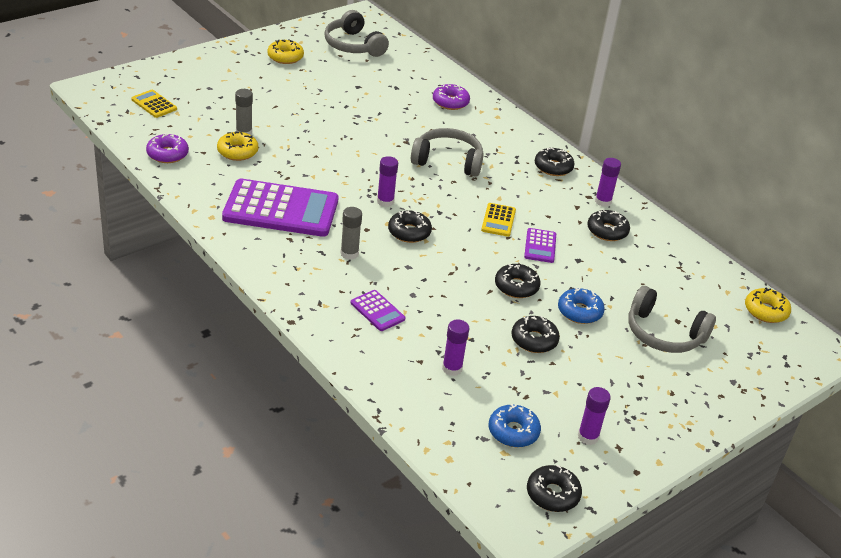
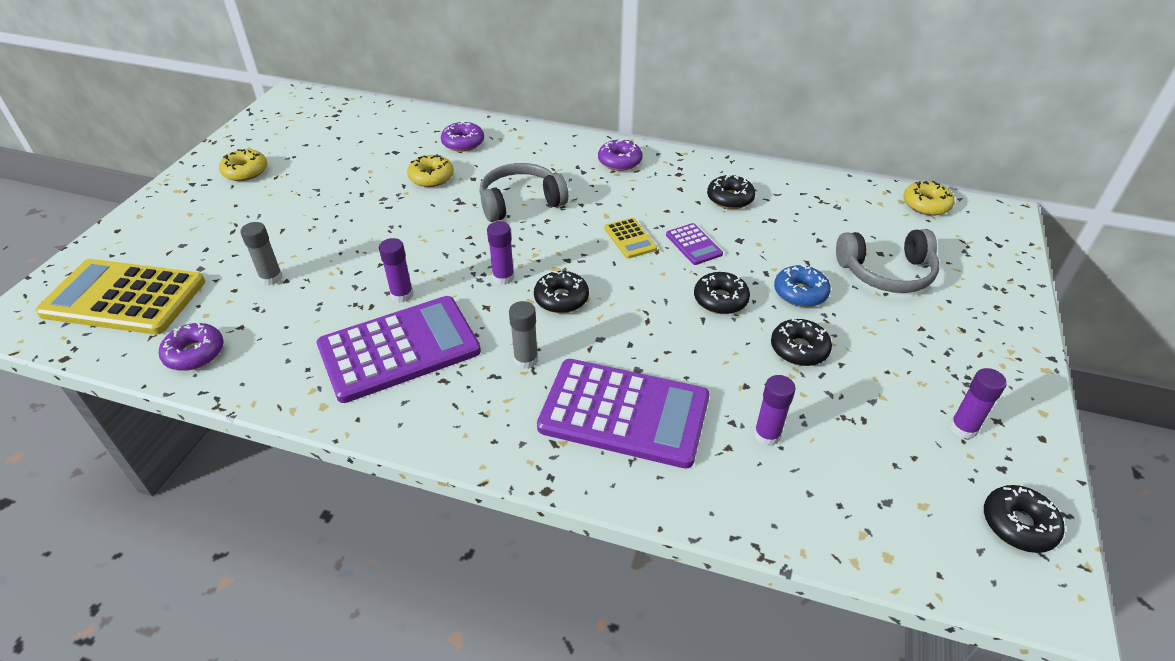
camera: 30 degrees left, 5 degrees up
(154, 104) = (124, 298): yellow calculator -> yellow calculator, size x2.24
(237, 152) = (283, 305): yellow donut -> yellow donut (431, 177)
(353, 45) = (310, 129): grey headphones -> none
(377, 311) = (624, 413): purple calculator -> purple calculator, size x2.24
(513, 432) = (901, 472): blue donut -> none
(553, 167) = (619, 161): black donut -> purple donut
(603, 201) = (695, 172): purple glue stick -> purple glue stick (402, 295)

